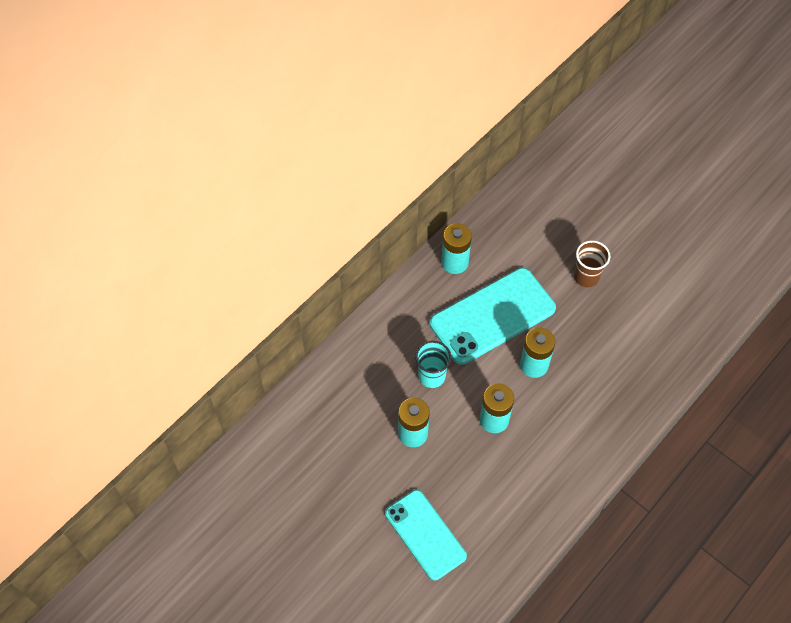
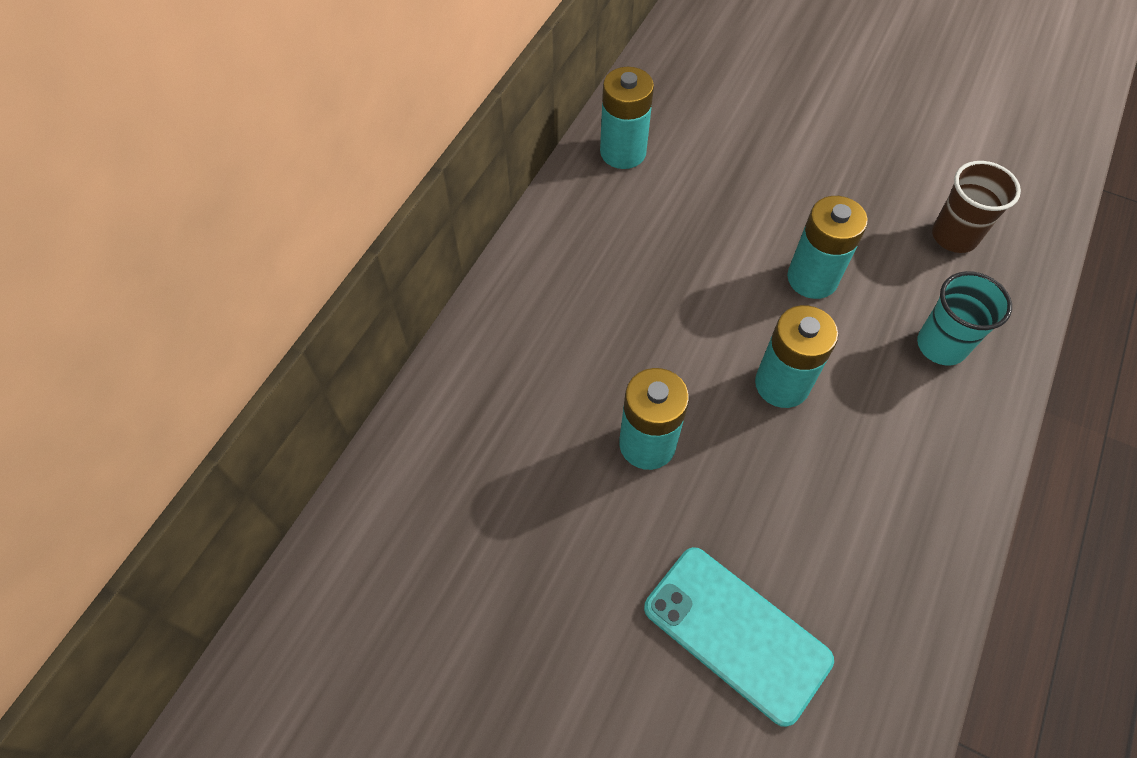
camera: 15 degrees left, 0 degrees up
(431, 376) = (646, 336): turquoise cup -> turquoise cup (941, 345)
(492, 316) = (714, 218): turquoise phone -> none
(586, 277) = (838, 130): brown cup -> brown cup (954, 236)

